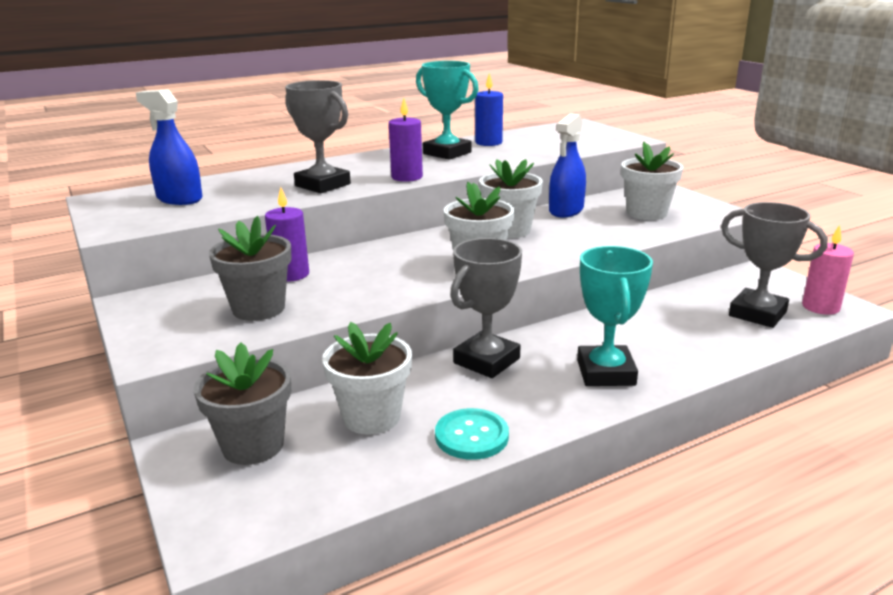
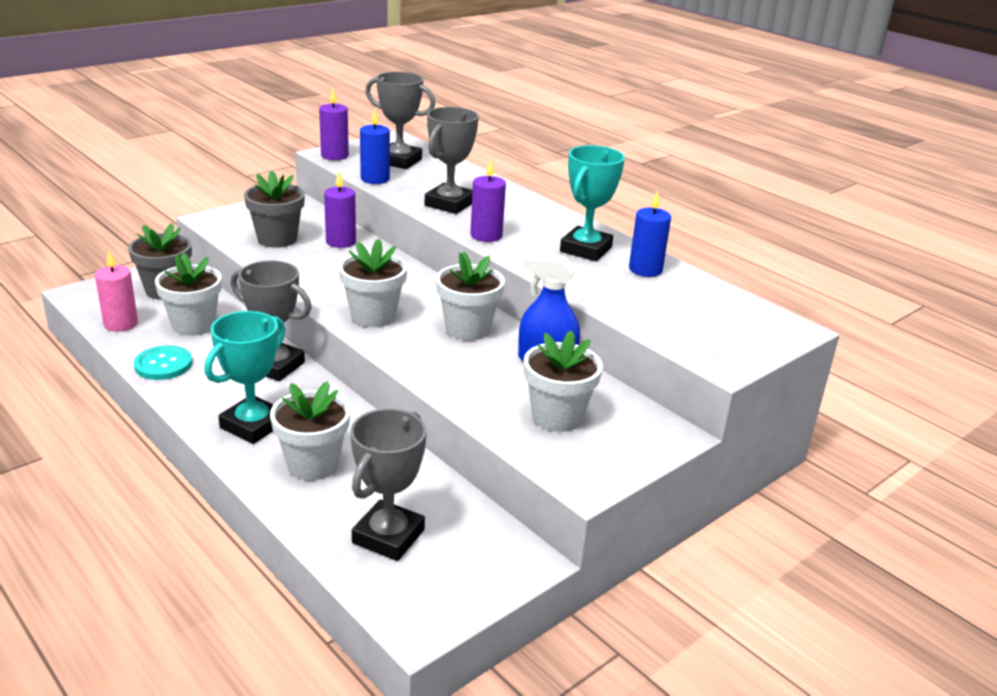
camera: 75 degrees right, 5 degrees up
(126, 226) = (334, 156): none -> purple candle
(179, 199) = (399, 161): blue spray bottle -> grey trophy
(226, 210) = (375, 179): none -> blue candle
(606, 372) = (253, 425): turquoise trophy -> turquoise trophy turned 45 degrees counterclockwise
(667, 342) = (313, 464): none -> white flower pot
(820, 307) = (416, 595): pink candle -> pink candle (121, 324)

